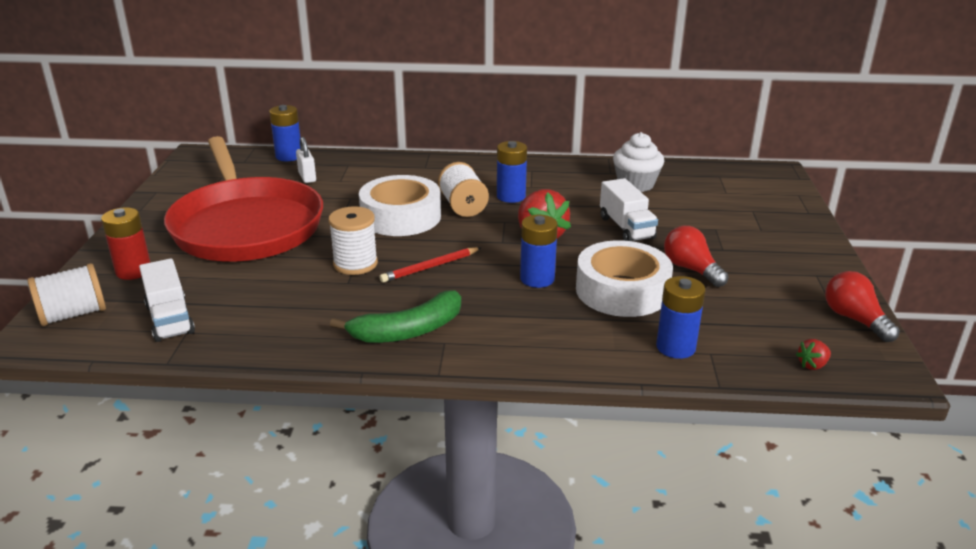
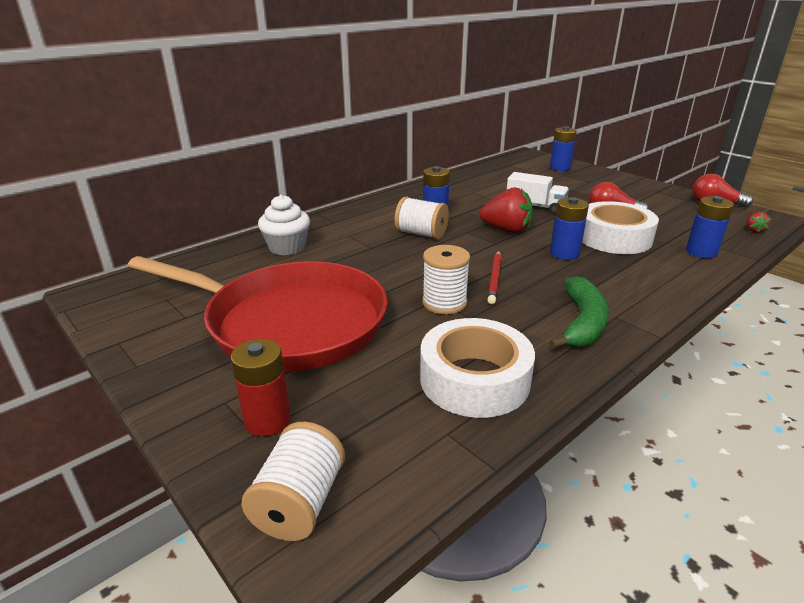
camera: 45 degrees left, 0 degrees up
(170, 319) = (408, 434): white truck -> none
(289, 156) = (200, 257): blue battery -> blue battery (560, 168)
(307, 177) = (255, 264): white padlock -> none
(401, 217) = (397, 258): white tape -> white tape (474, 379)
(635, 184) = (483, 183): white cupcake -> white cupcake (287, 247)

